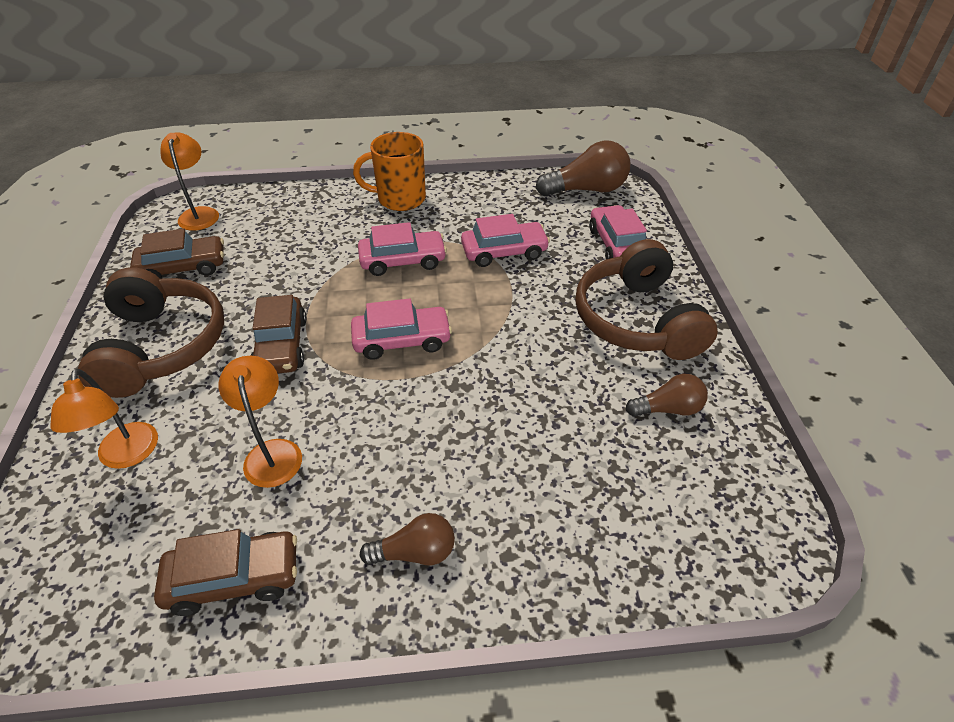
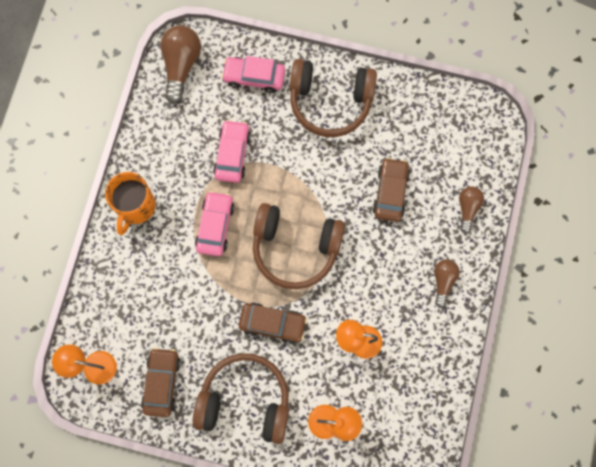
camera: 70 degrees left, 30 degrees up
(234, 578) = (429, 369): brown car -> brown car (390, 192)
(402, 340) = (295, 248): pink car -> brown headphones
(668, 409) = (402, 121): brown light bulb -> brown light bulb (467, 209)

